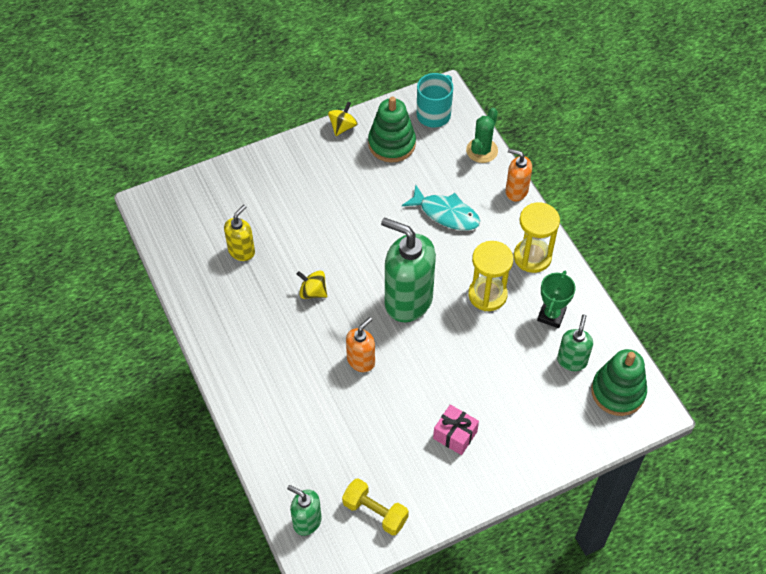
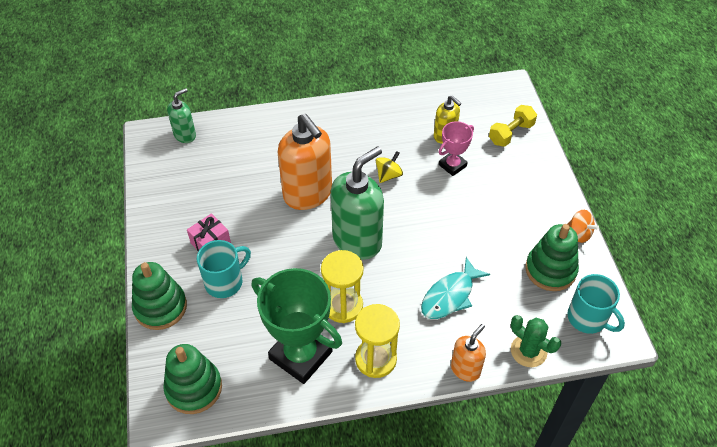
camera: 105 degrees right, 5 degrees down
(283, 237) = (452, 165): none -> pink trophy
(342, 127) = (579, 233): yellow spinning top -> orange spinning top
(361, 361) = (308, 194): orange soap dispenser -> orange soap dispenser, size x1.91
(375, 512) = (171, 176): yellow dumbbell -> yellow dumbbell (511, 133)
(497, 404) = (225, 282): none -> turquoise mug
(547, 454) = (160, 307): none -> green stacking toy
(551, 315) = (300, 355): green trophy -> green trophy, size x1.89
(572, 360) = (244, 358): green soap dispenser -> none

